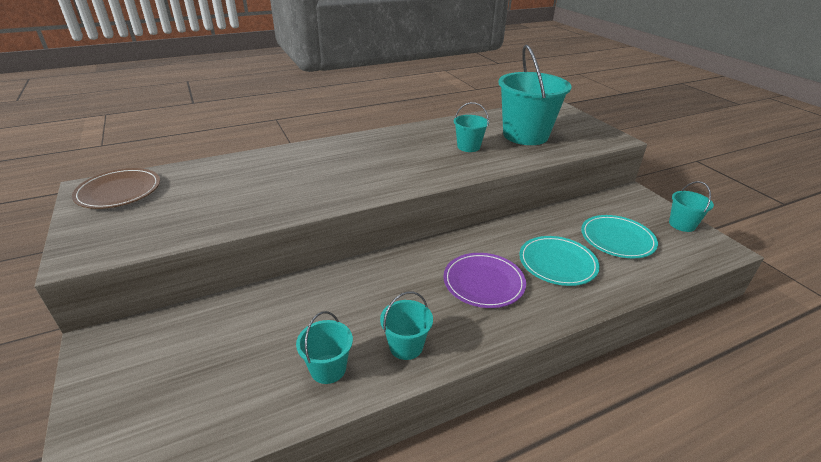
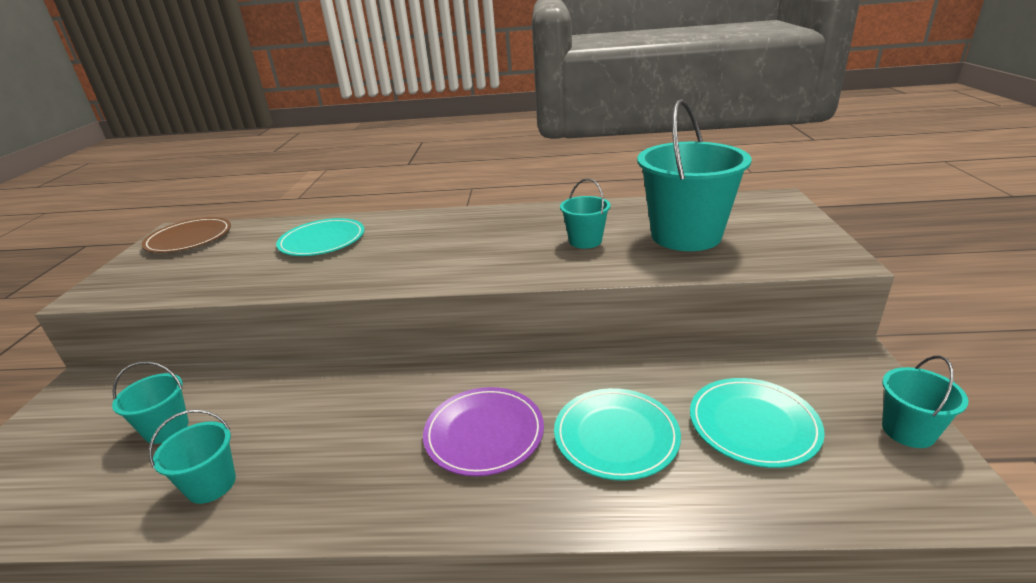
camera: 30 degrees right, 5 degrees down
(264, 174) = (322, 241): none -> turquoise plate
(406, 346) = (312, 488): turquoise bucket -> turquoise bucket (166, 429)

